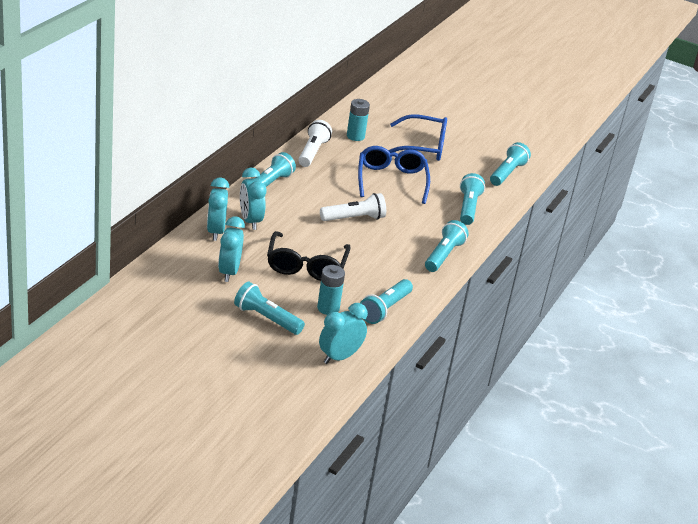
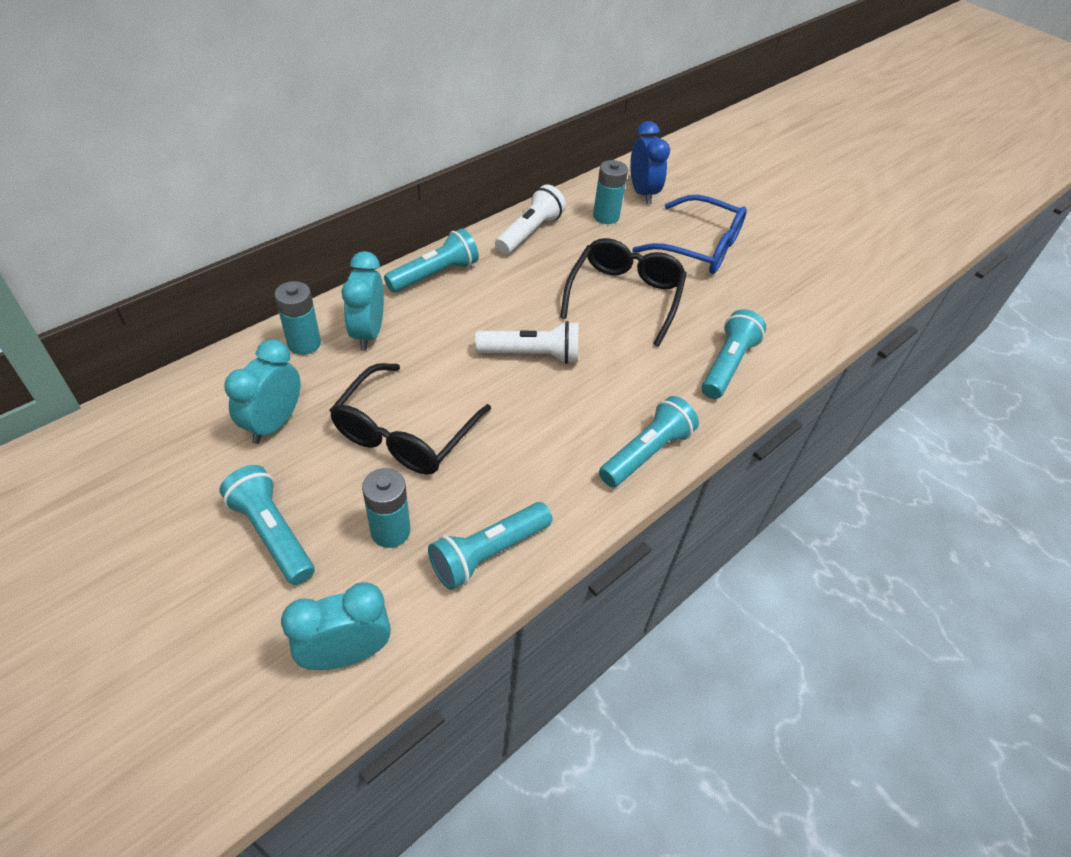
camera: 20 degrees right, 15 degrees up
(215, 231) = (304, 343): turquoise clock -> turquoise battery
(371, 119) = (642, 193): none -> blue clock
(391, 180) = (624, 296): blue glasses -> black glasses
(507, 173) = (816, 311): turquoise flashlight -> none

